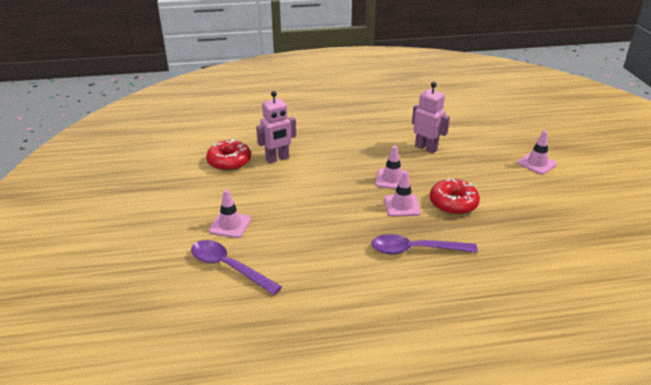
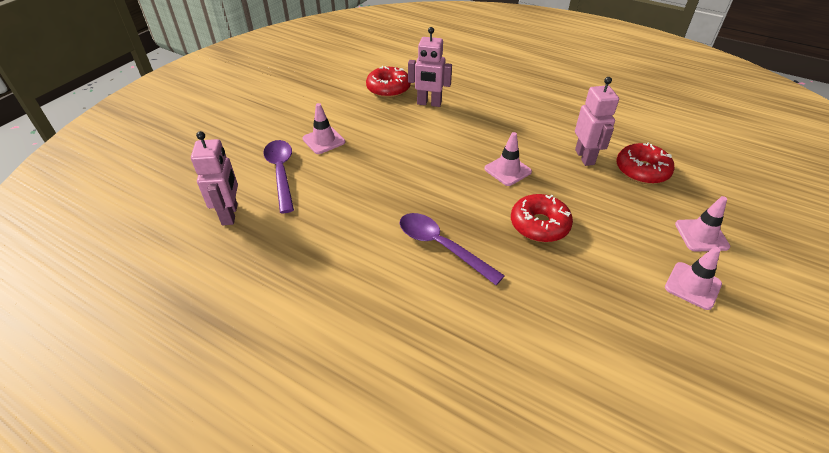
camera: 40 degrees right, 10 degrees up
(230, 321) = (230, 214): none -> pink robot
(402, 206) = (484, 199): pink traffic cone -> pink traffic cone (692, 286)
(466, 141) = (642, 170): none -> red donut

